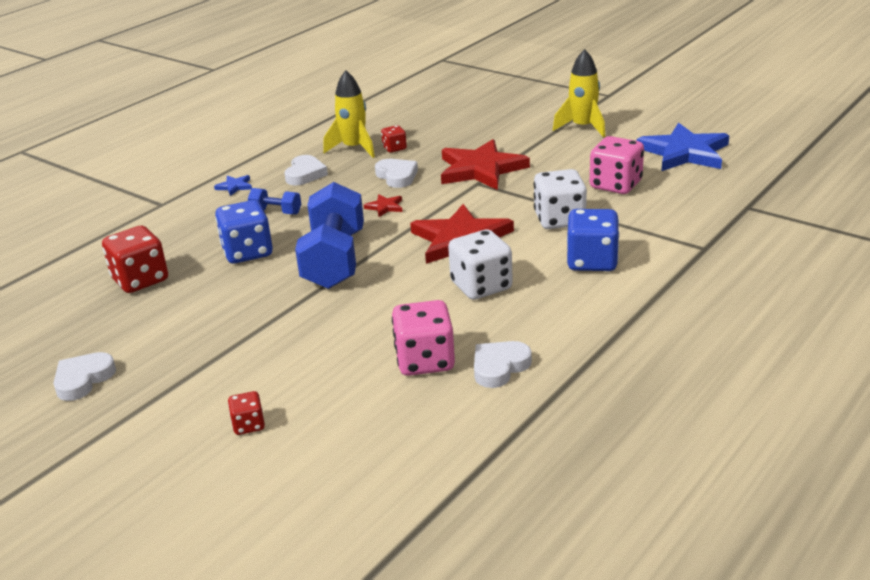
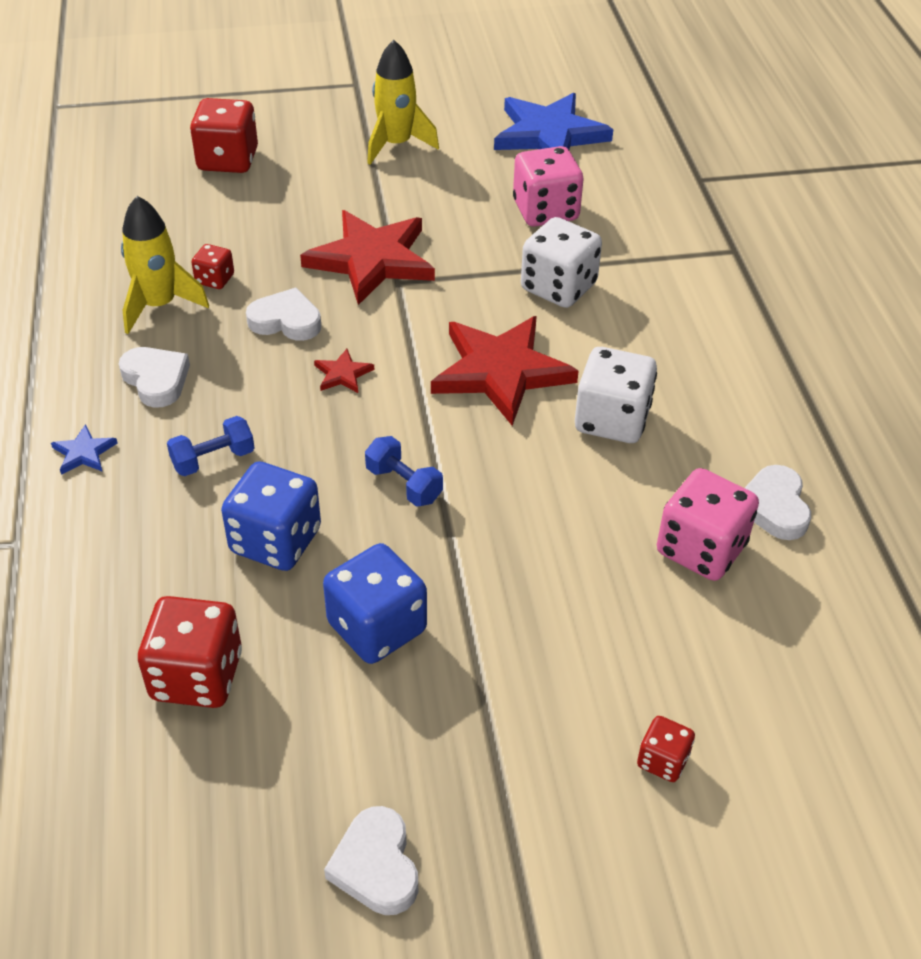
camera: 50 degrees left, 15 degrees up
(334, 260) = (404, 484): blue dumbbell -> blue dumbbell, size x0.45
(483, 105) = (228, 160): none -> red dice
(592, 261) = (665, 324): blue dice -> blue dice (377, 627)

